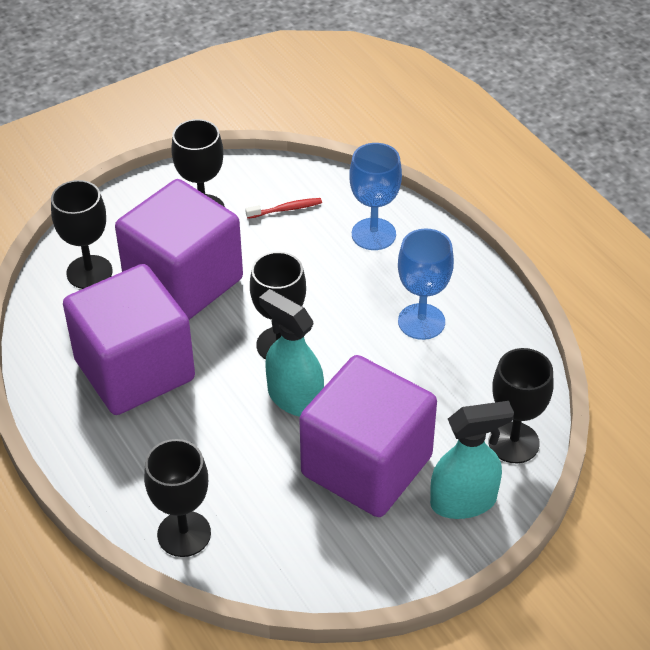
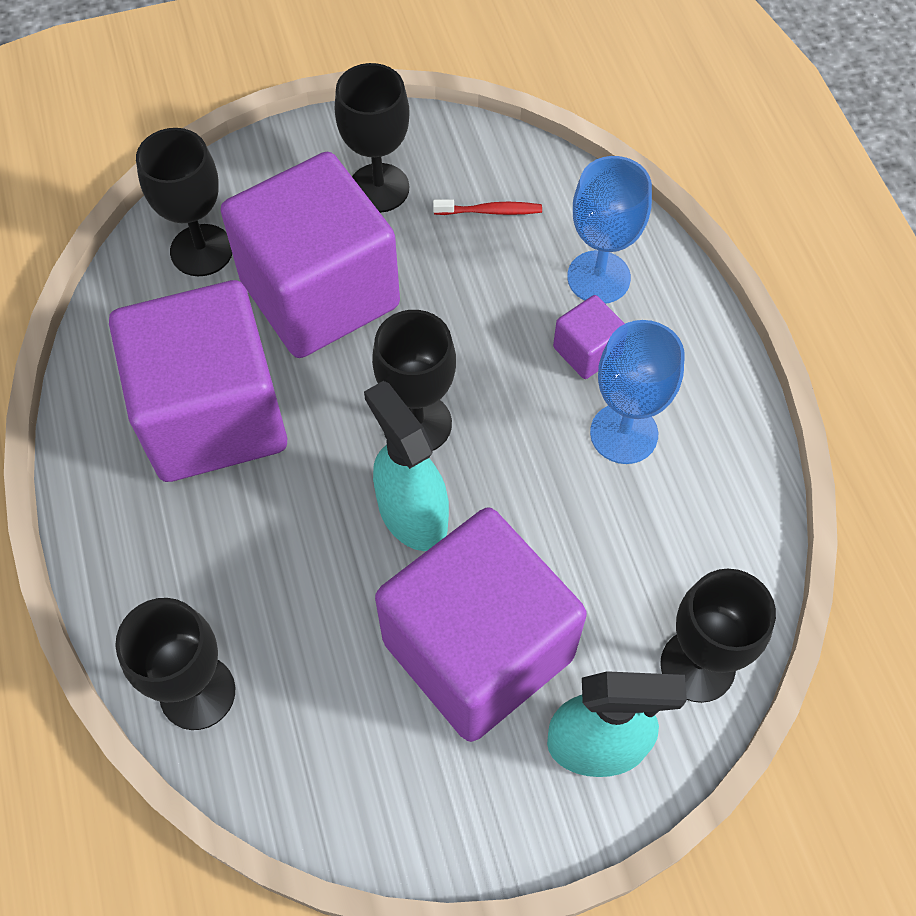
camera: 15 degrees right, 15 degrees up
(380, 279) = (587, 351): none -> purple cube

